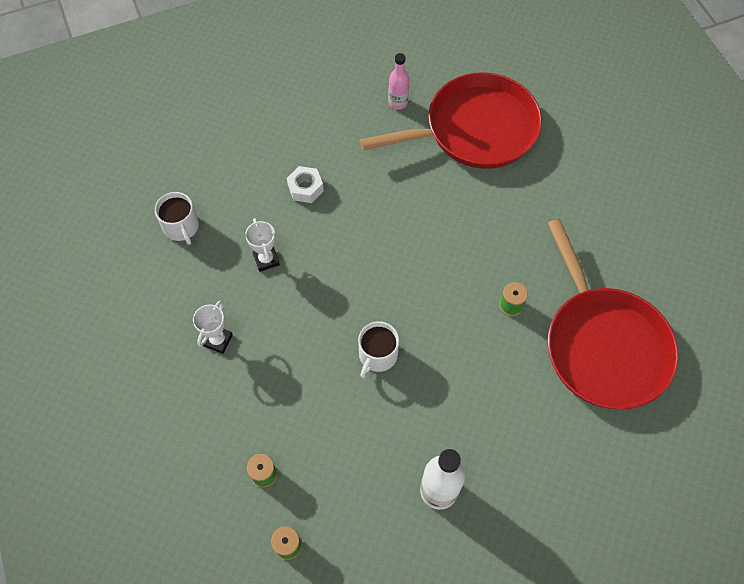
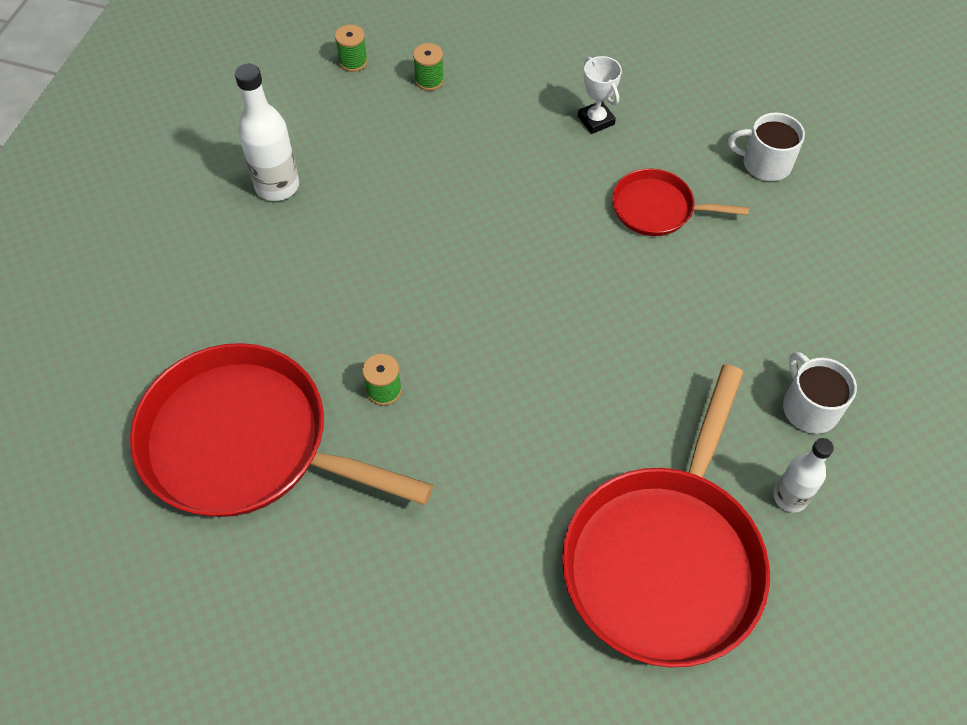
camera: 130 degrees right, 5 degrees down
(266, 259) = (657, 209): white trophy -> red pan
(305, 188) = (726, 301): white nut -> none
(377, 355) = (453, 230): white mug -> white mug (809, 407)
(398, 102) = (790, 497): pink bottle -> white bottle

